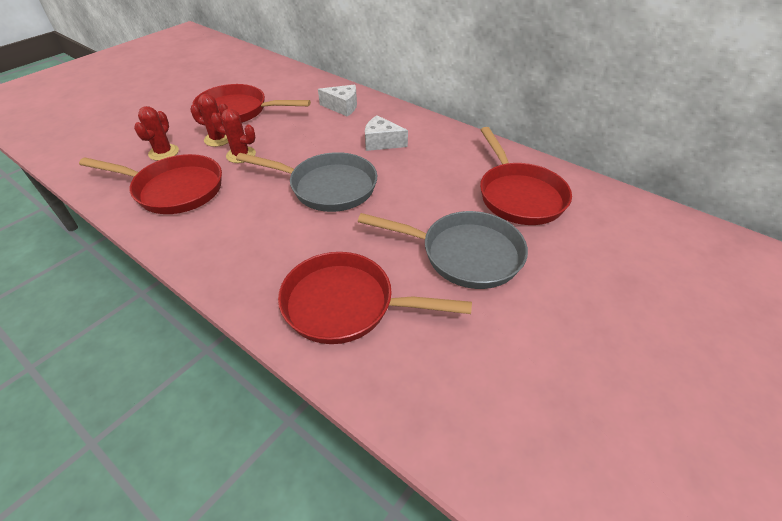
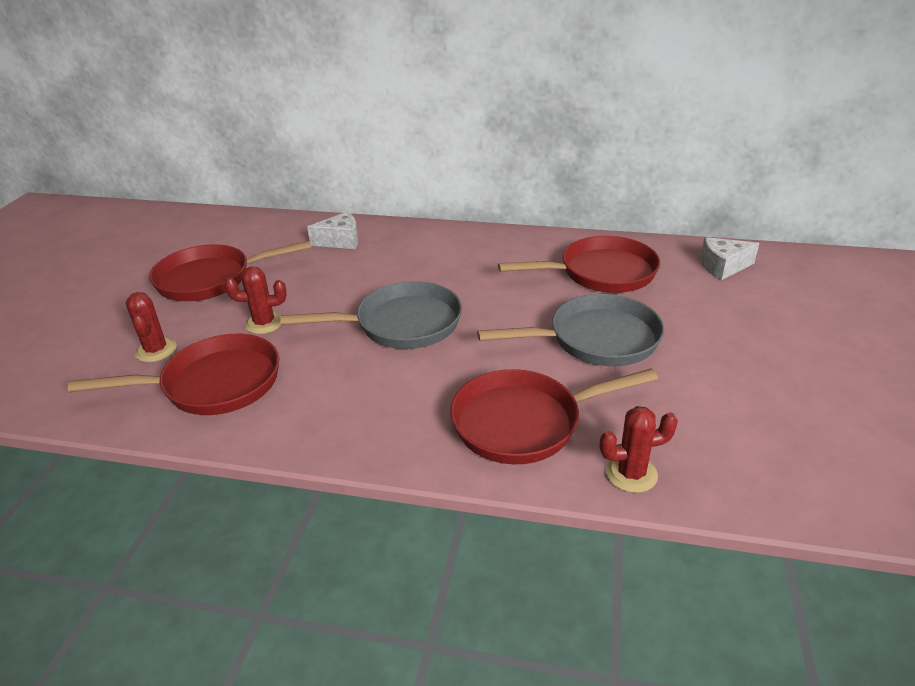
camera: 25 degrees left, 10 degrees down
(218, 139) = (216, 315): red cactus -> red cactus (631, 474)
(381, 142) = (419, 264): white cheese -> white cheese (722, 267)
(518, 195) = (600, 273): red pan -> red pan turned 60 degrees counterclockwise

